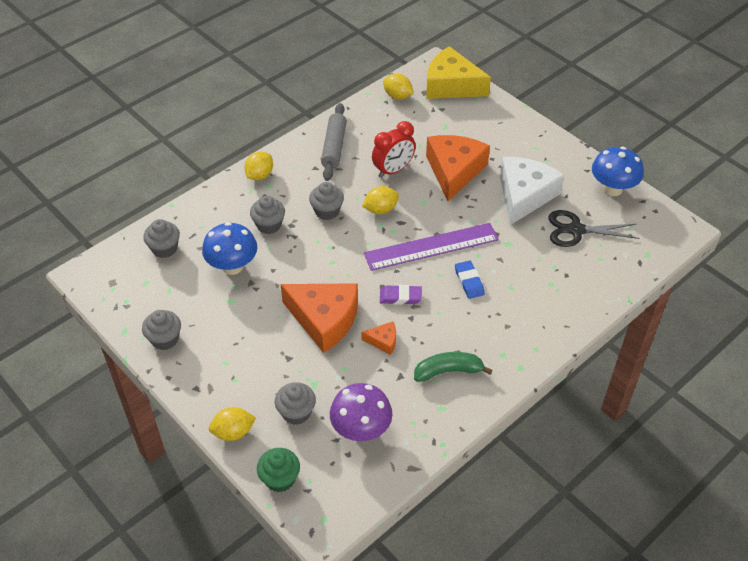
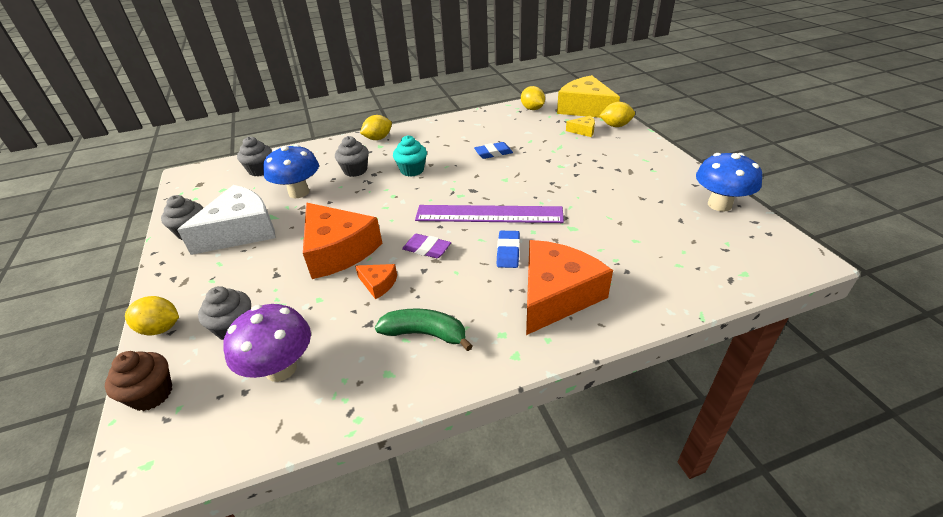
camera: 25 degrees right, 10 degrees down
(280, 479) = (152, 394): green cupcake -> brown cupcake
(327, 211) = (412, 170): grey cupcake -> turquoise cupcake
(334, 147) = (453, 131): grey rolling pin -> none
(380, 209) = (461, 177): yellow lemon -> yellow lemon (615, 126)
(393, 170) = (493, 153): red clock -> blue eraser
(454, 171) = (550, 163): orange cheese -> orange cheese (556, 295)
(464, 120) = (583, 131): none -> yellow cheese
(524, 195) = (613, 192): white cheese -> white cheese (241, 231)
(576, 230) = (659, 232): black scissors -> none

